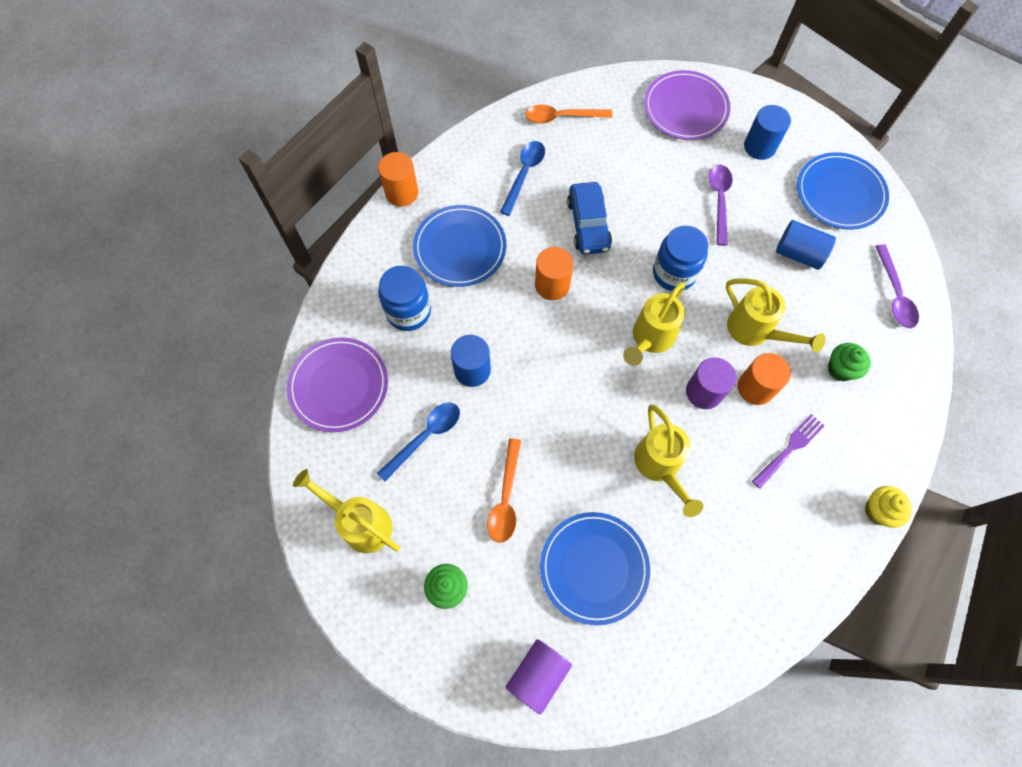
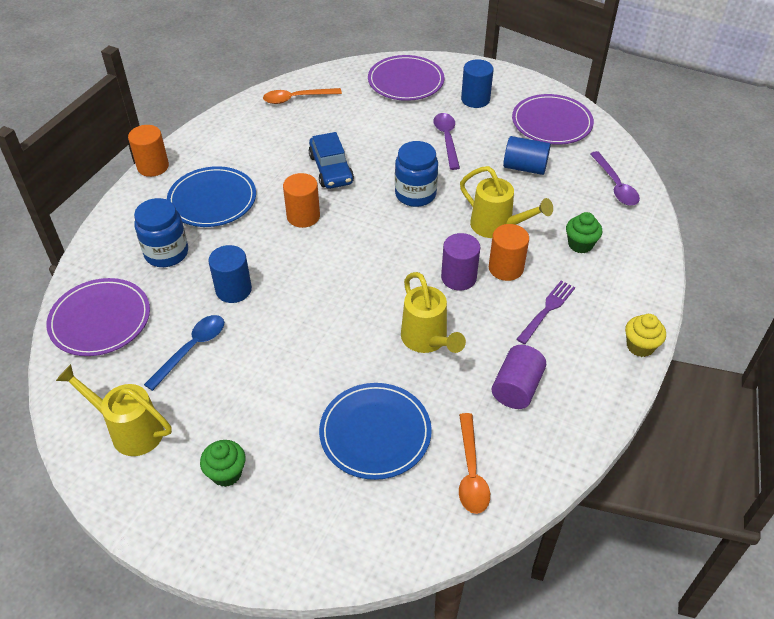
camera: 10 degrees left, 20 degrees down
(505, 498) = (278, 387): orange spoon -> orange spoon (471, 472)
(524, 174) = (267, 141): blue spoon -> none
(538, 675) = (330, 536): purple cylinder -> purple cylinder (516, 388)
(650, 338) = (401, 244): yellow watering can -> none
(840, 193) = (551, 122): blue plate -> purple plate

